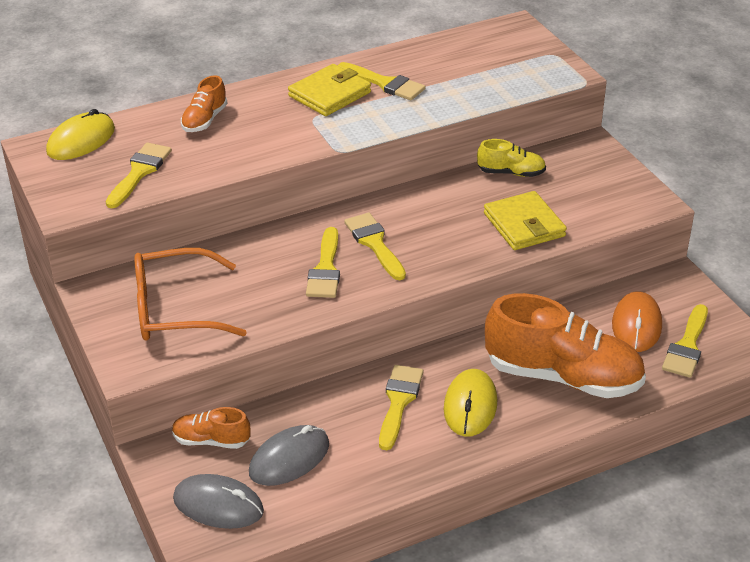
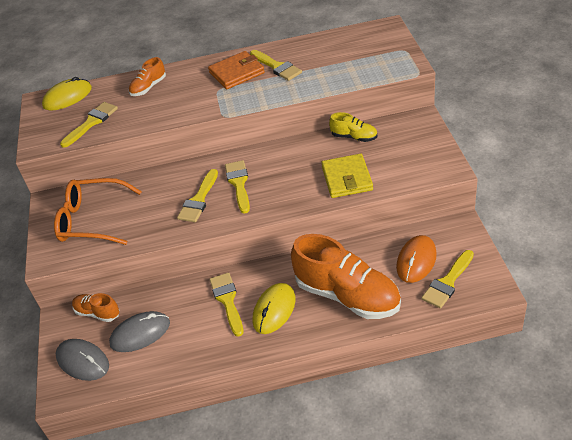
camera: 20 degrees right, 5 degrees up
(330, 94) = (237, 73): yellow wallet -> orange wallet
(399, 402) = (227, 300): yellow brush -> yellow brush turned 45 degrees counterclockwise

